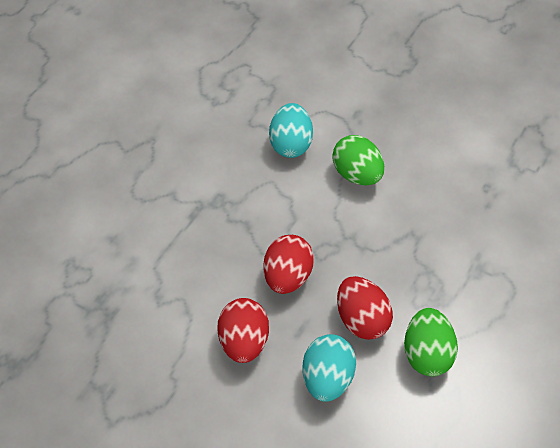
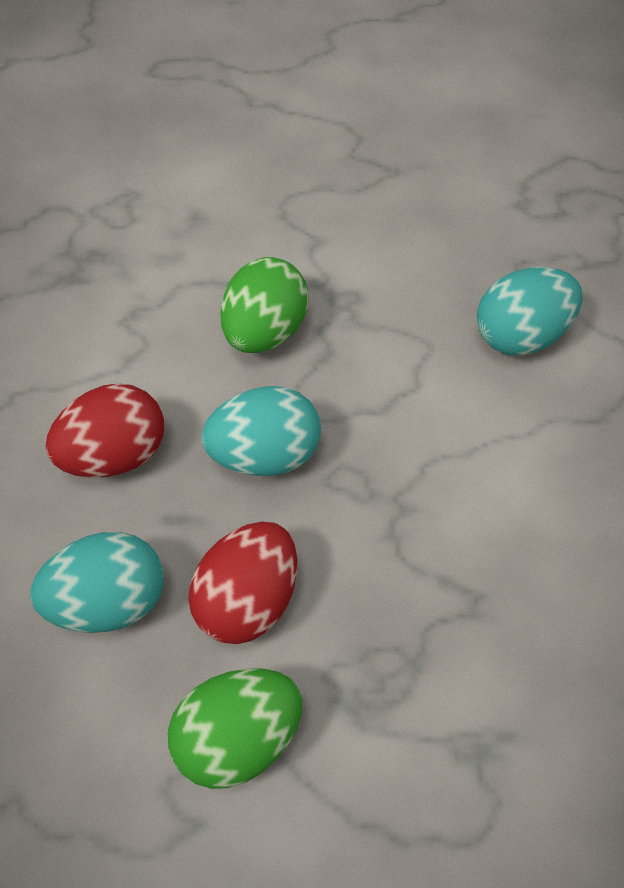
camera: 60 degrees right, 5 degrees up
(287, 277) = (265, 454): red egg -> turquoise egg
(357, 175) = (535, 455): green egg -> green egg (265, 331)

